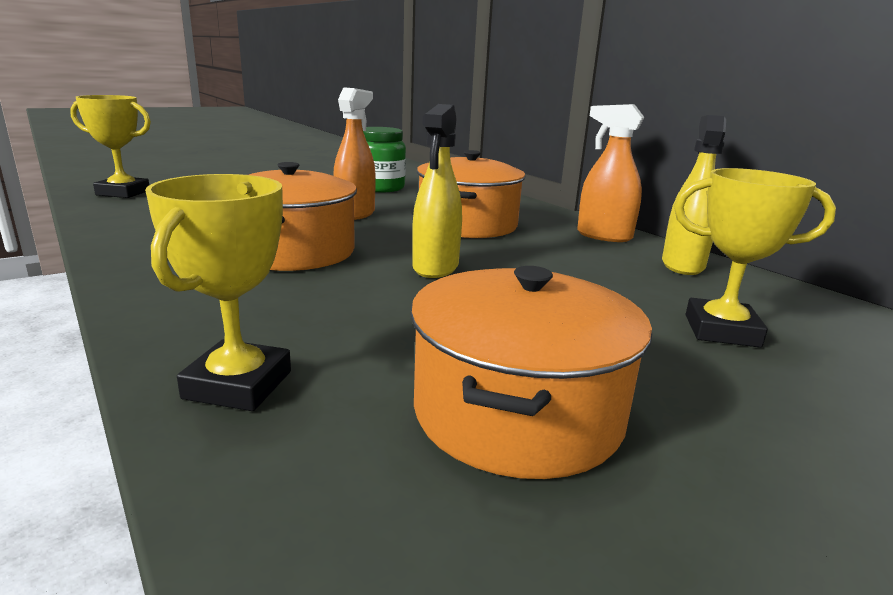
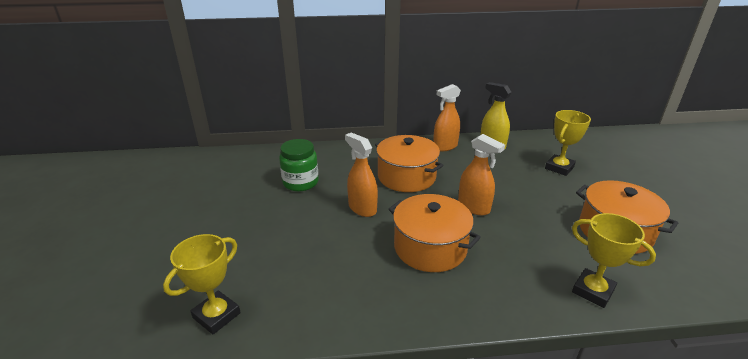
camera: 60 degrees left, 10 degrees up
(435, 267) = (474, 207): yellow spray bottle -> orange spray bottle

